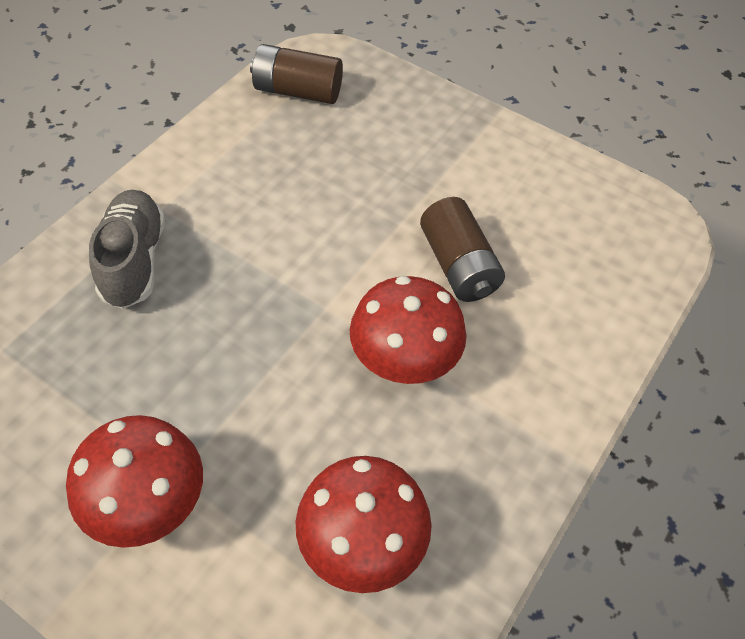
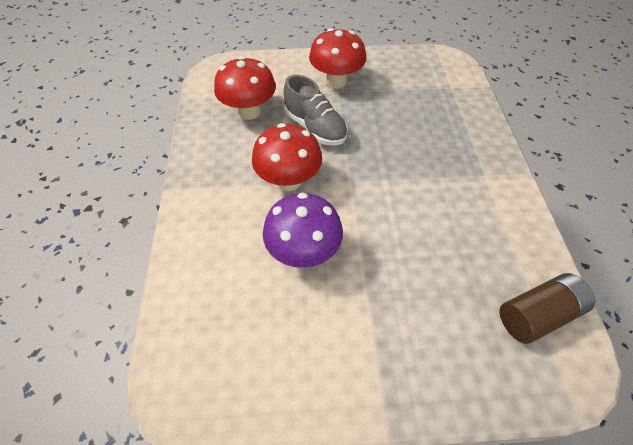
camera: 145 degrees right, 0 degrees up
(134, 261) = (458, 144): grey shoe -> grey shoe (315, 128)
(458, 265) = (303, 251): brown battery -> purple mushroom

